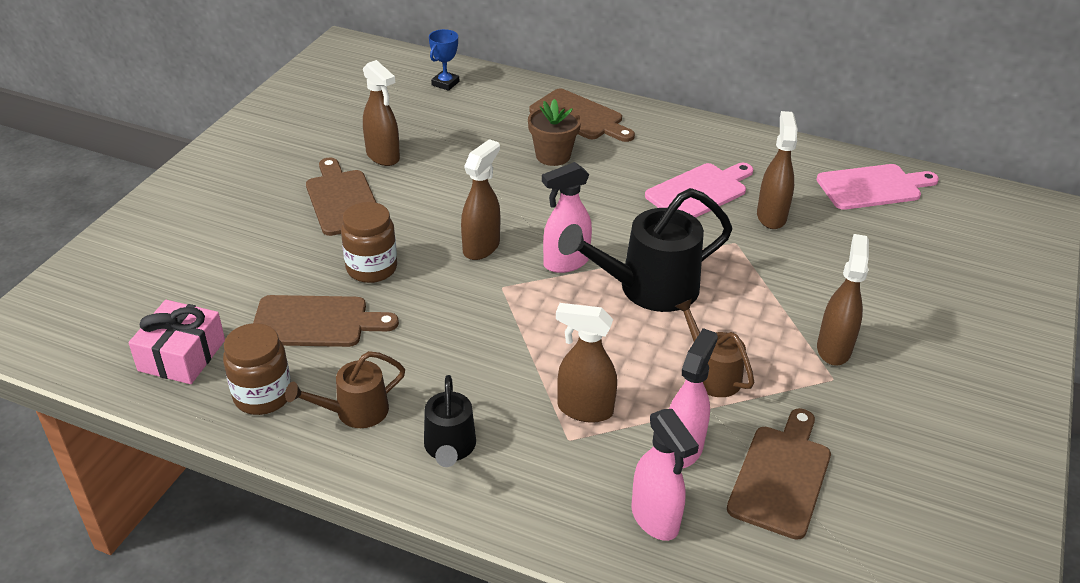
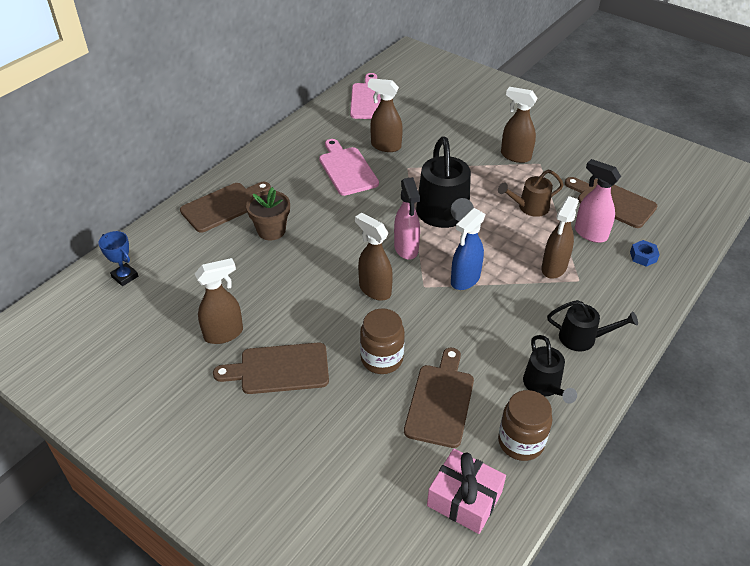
camera: 75 degrees left, 5 degrees up
(354, 412) = (544, 386): brown watering can -> black watering can
(526, 321) = (465, 280): none -> blue spray bottle
(655, 519) = (643, 256): pink spray bottle -> blue nut

